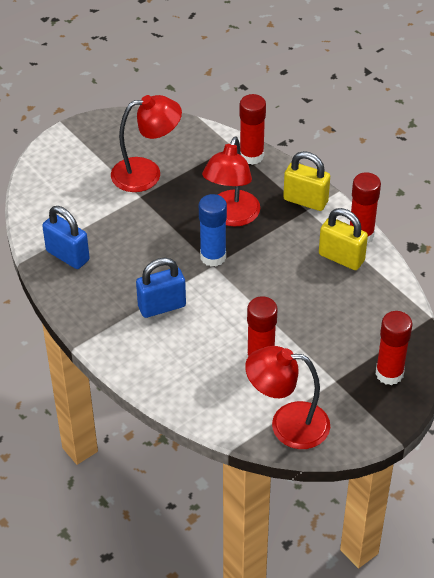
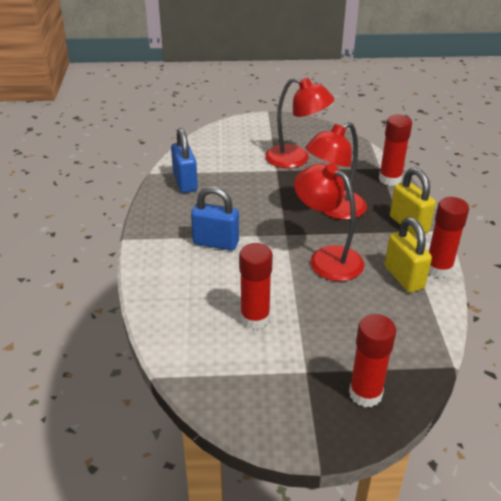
camera: 35 degrees right, 10 degrees down
(213, 257) = (291, 229): blue glue stick -> none
(287, 424) = (224, 384): red lamp -> red lamp (327, 258)

